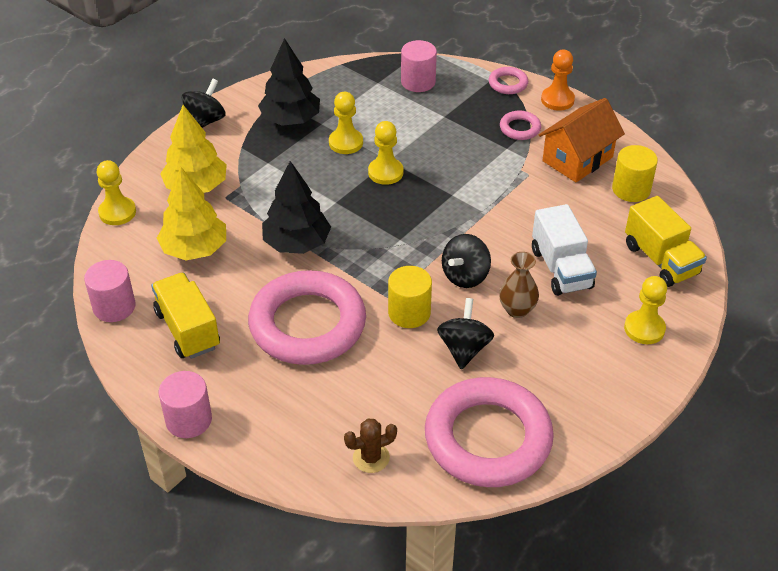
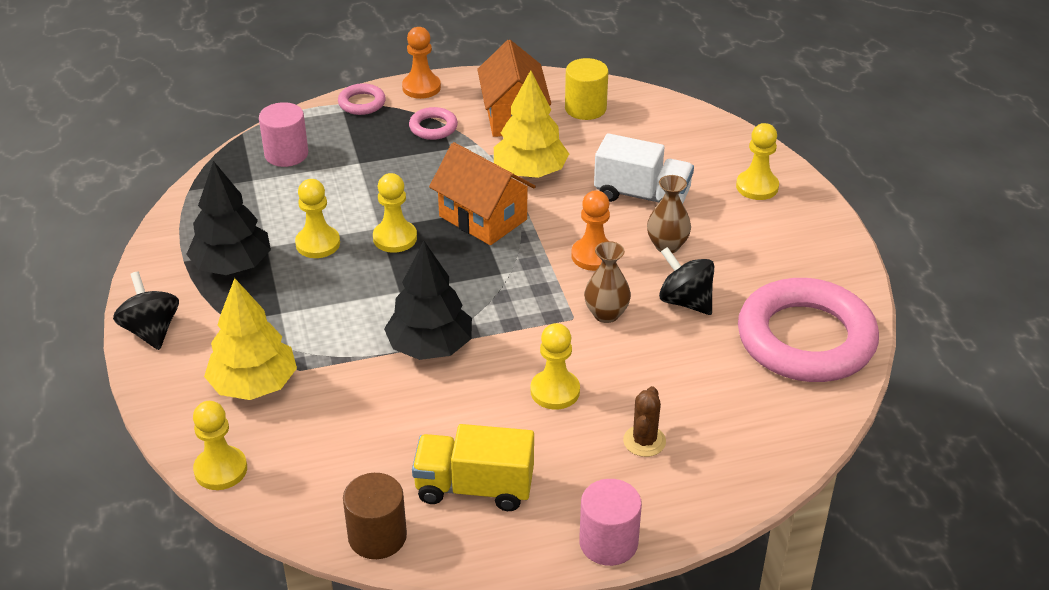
camera: 55 degrees left, 5 degrees down
(114, 307) = (377, 536): pink cylinder -> brown cylinder
(194, 249) = (354, 429): yellow tree -> yellow tree (530, 172)
(307, 324) = (555, 391): pink ring -> yellow pawn
(371, 458) = (769, 426): brown cactus -> brown cactus (644, 441)
(409, 312) = (606, 314): yellow cylinder -> brown vase
(448, 201) = (483, 218): none -> orange house
(465, 276) = (593, 256): black spinning top -> orange pawn
(661, 260) = (686, 137): yellow truck -> none

